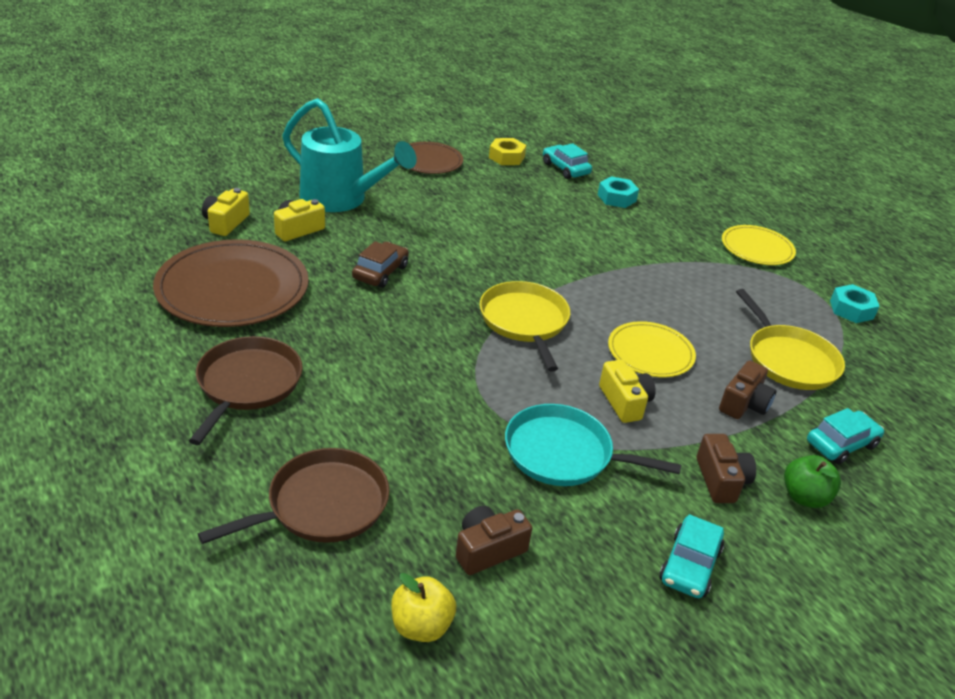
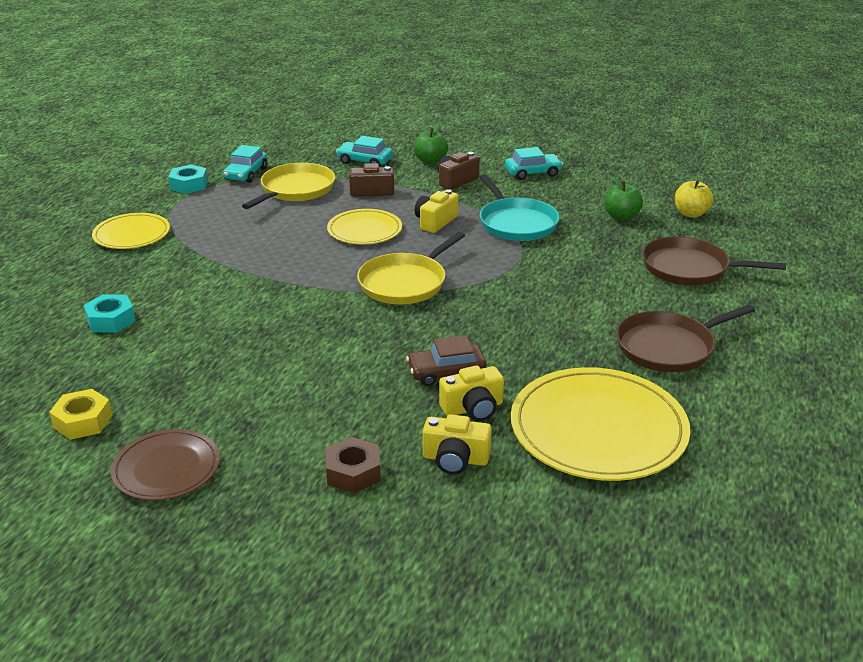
camera: 125 degrees left, 5 degrees down
(226, 223) = (519, 514): yellow camera -> yellow camera (473, 408)
(232, 288) = (598, 429): brown plate -> yellow plate
(341, 199) = (353, 472): turquoise watering can -> brown nut
(488, 550) = (621, 216): brown camera -> green apple
(565, 168) = (69, 373): turquoise car -> turquoise car (246, 174)

